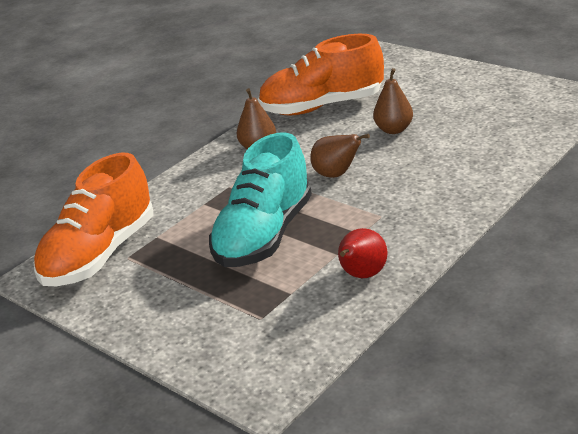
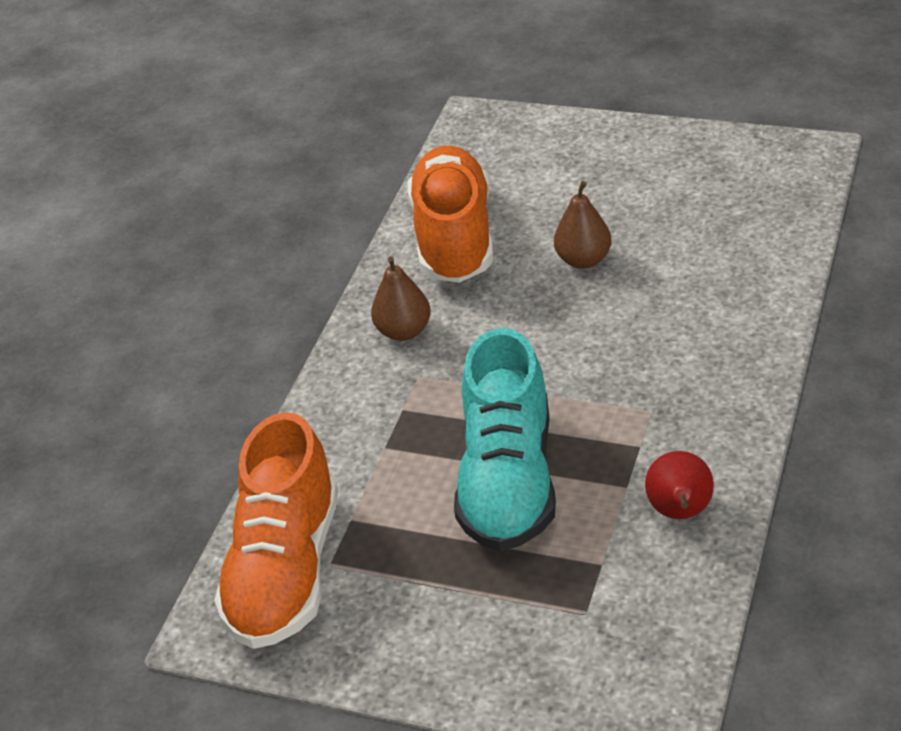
camera: 20 degrees left, 10 degrees up
(322, 107) = (454, 238): orange shoe -> orange shoe turned 120 degrees clockwise
(337, 174) = (548, 355): brown pear -> none

